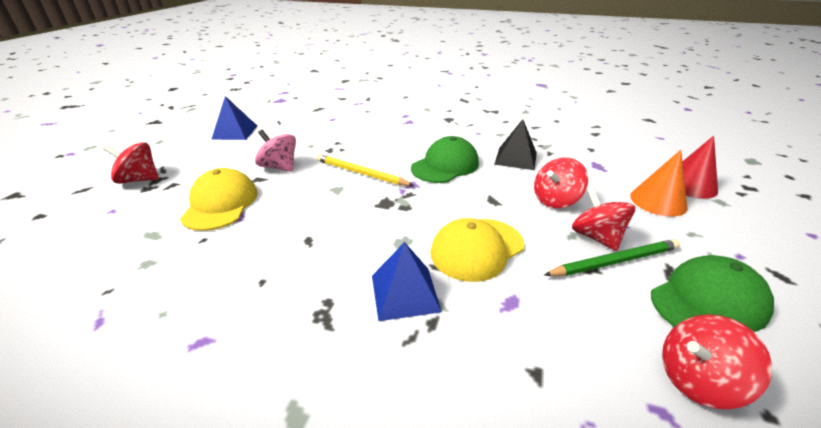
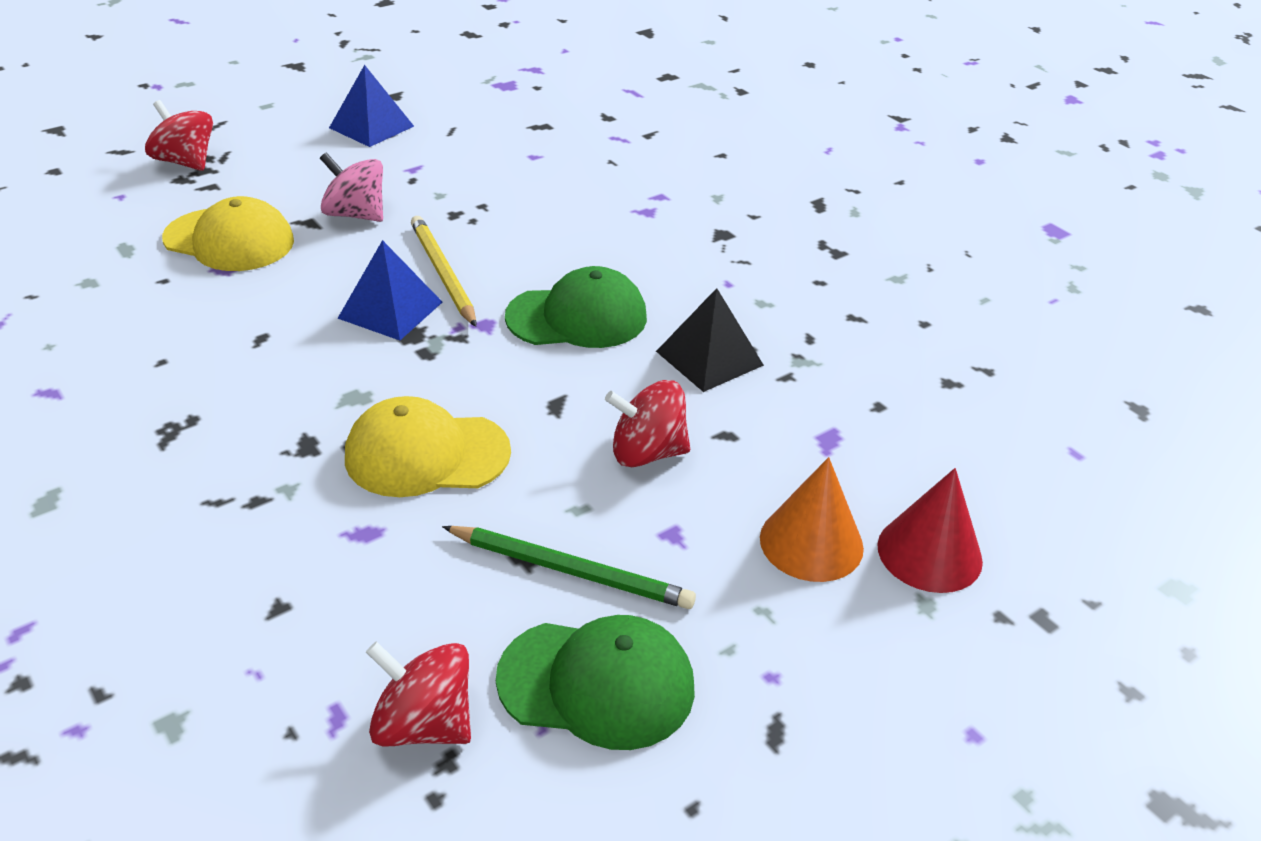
camera: 35 degrees right, 5 degrees up
(221, 204) = (229, 240): yellow cap -> yellow cap turned 75 degrees clockwise
(279, 167) = (355, 214): pink spinning top -> pink spinning top turned 45 degrees counterclockwise
(405, 293) = (274, 455): blue pyramid -> blue pyramid (390, 310)
(596, 237) = (607, 530): red spinning top -> none

